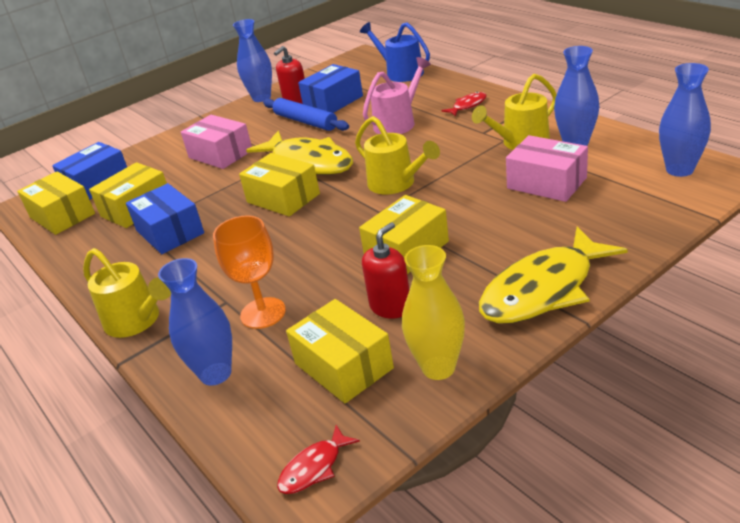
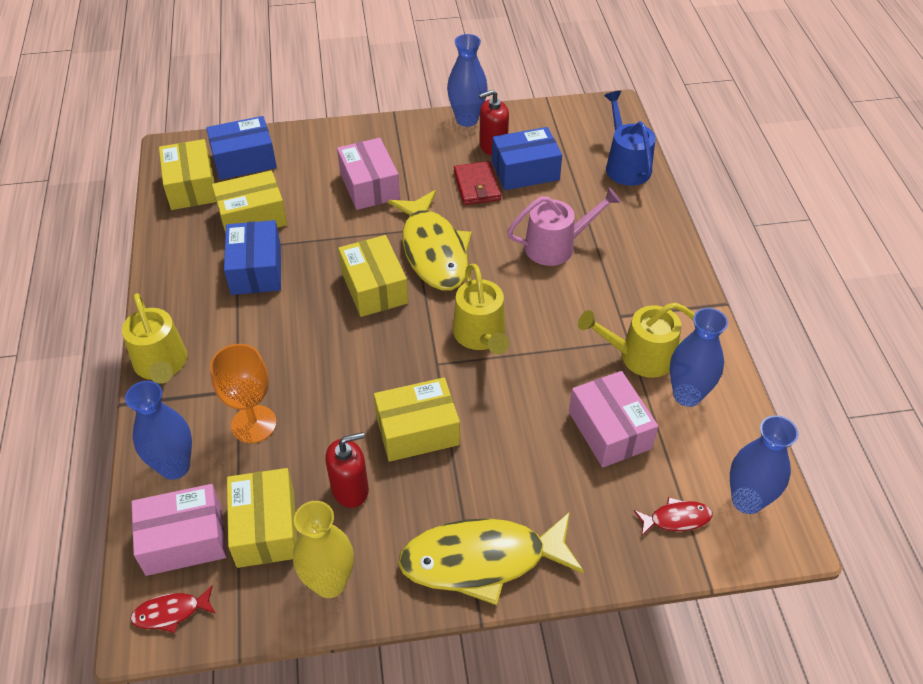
camera: 25 degrees right, 15 degrees up
(275, 413) = (184, 540): none -> pink box
(305, 121) = (477, 186): blue rolling pin -> red wallet
(467, 105) = (642, 264): red fish -> red fish (676, 519)

